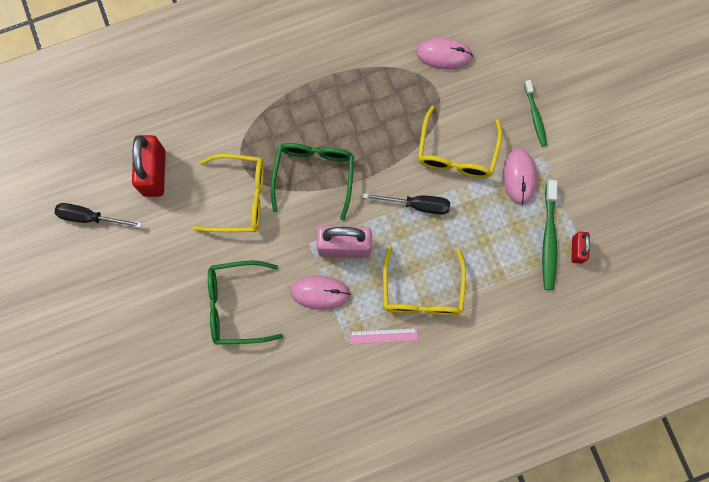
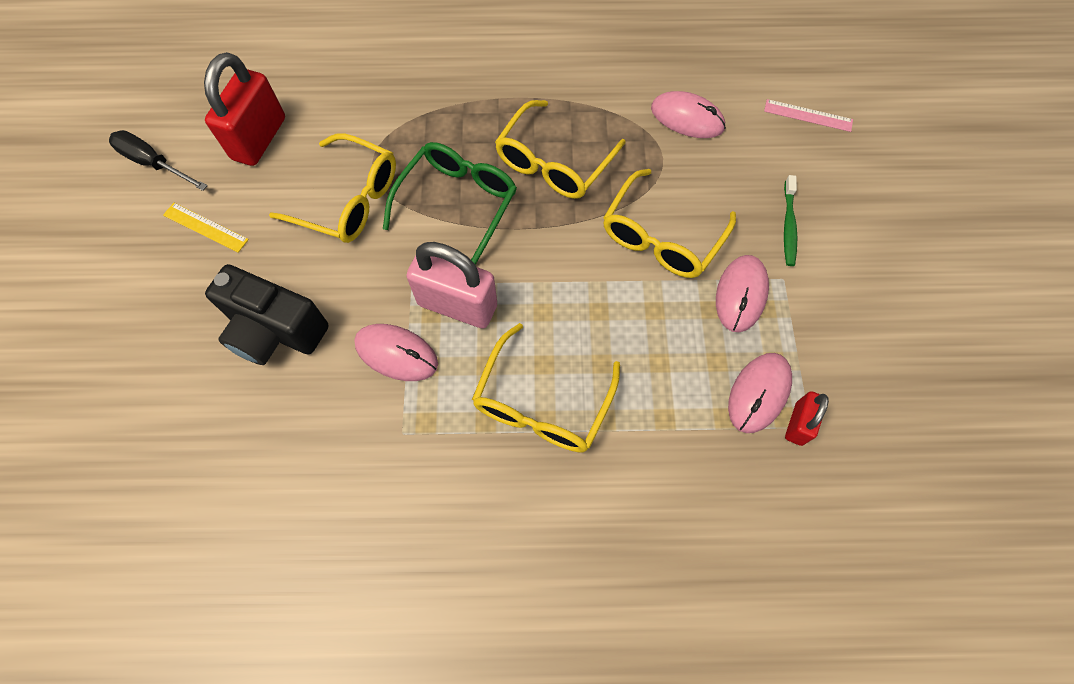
camera: 20 degrees right, 10 degrees down
(152, 251) = (205, 227): none -> yellow ruler
(236, 305) = (275, 330): green glasses -> black camera
(366, 121) = (554, 162): none -> yellow glasses
(383, 336) = (459, 446): pink ruler -> pink ruler (808, 115)
(417, 205) = (581, 284): black screwdriver -> none
(549, 239) = (759, 393): green toothbrush -> pink mouse

